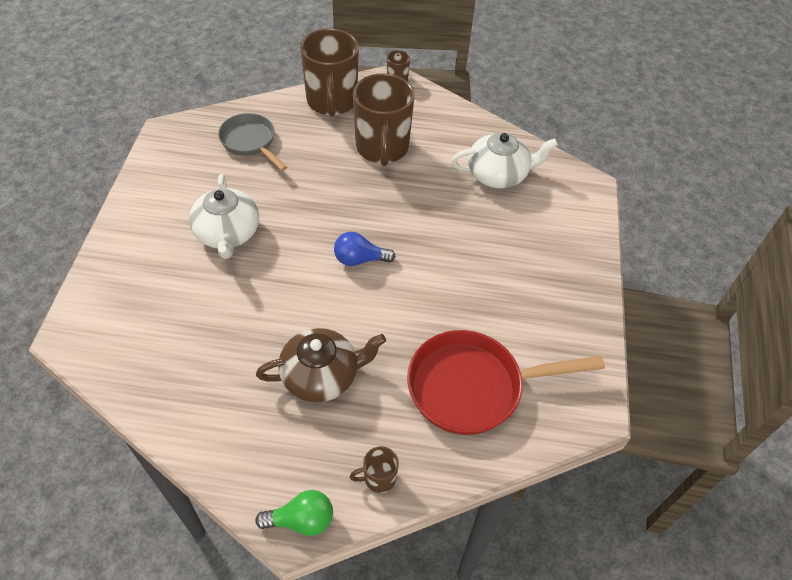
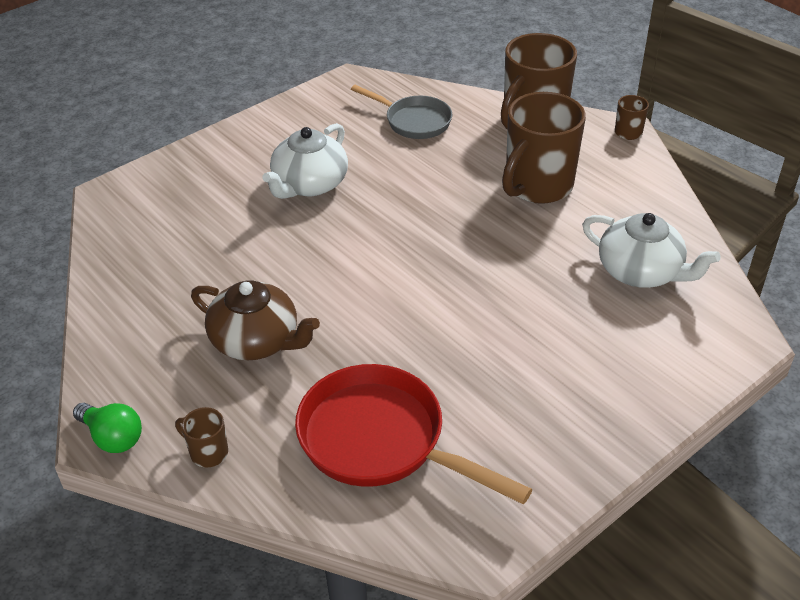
camera: 45 degrees right, 10 degrees down
(250, 142) = (414, 121): grey pan -> grey pan turned 120 degrees clockwise
(359, 259) = (401, 268): blue light bulb -> none

